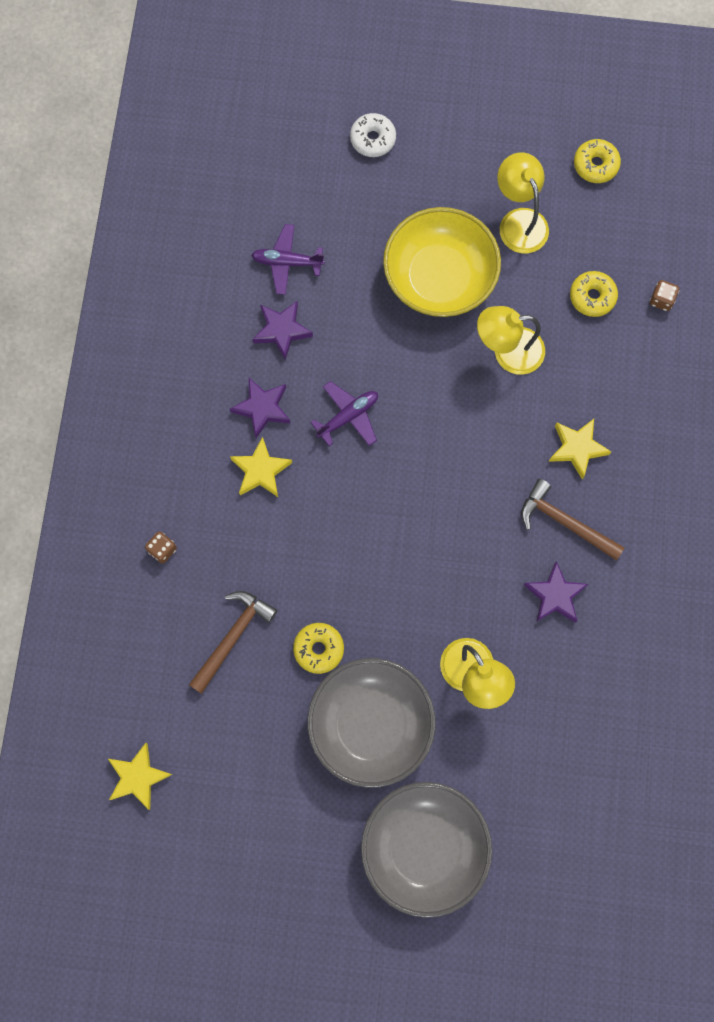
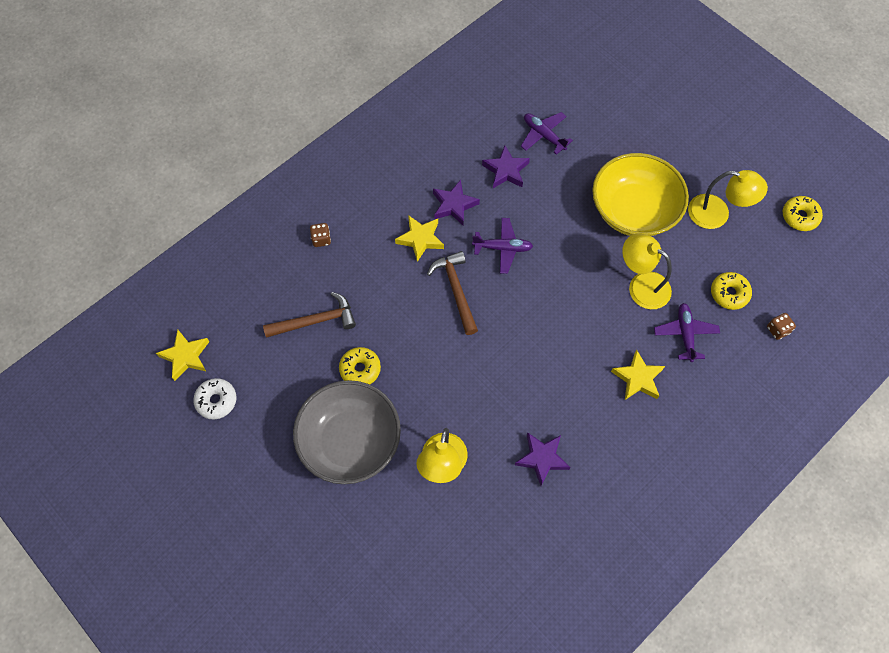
camera: 40 degrees right, 10 degrees down
(373, 139) = (660, 104): white donut -> white donut (216, 401)
(424, 847) = (314, 546): grey bowl -> none
(519, 221) = (717, 214): yellow lamp -> yellow lamp turned 90 degrees clockwise
(565, 522) = (589, 418): brown hammer -> brown hammer (456, 290)
(585, 370) = (685, 334): none -> purple plane

